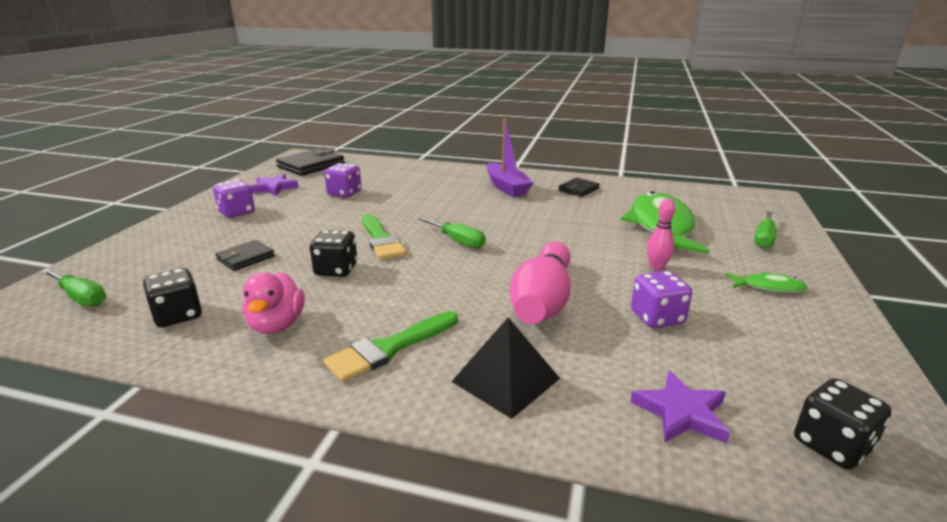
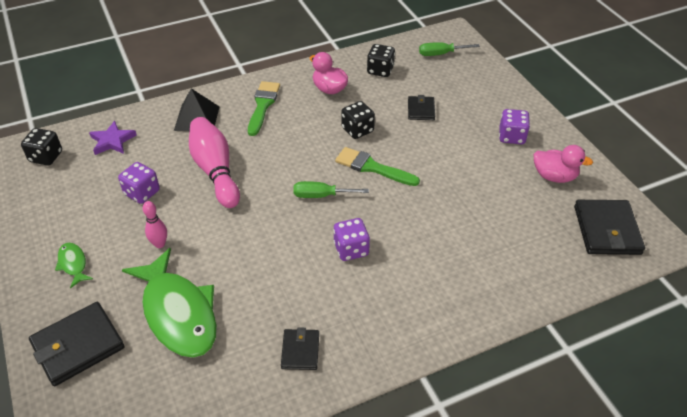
camera: 140 degrees right, 20 degrees up
(273, 188) = (554, 176): purple star -> pink duck
(344, 193) = (490, 204): purple dice -> purple dice (351, 249)
(506, 187) = (374, 307): purple boat -> none
(764, 239) = (78, 345): green screwdriver -> black wallet
(768, 287) = (73, 264): green fish -> green fish turned 90 degrees clockwise

